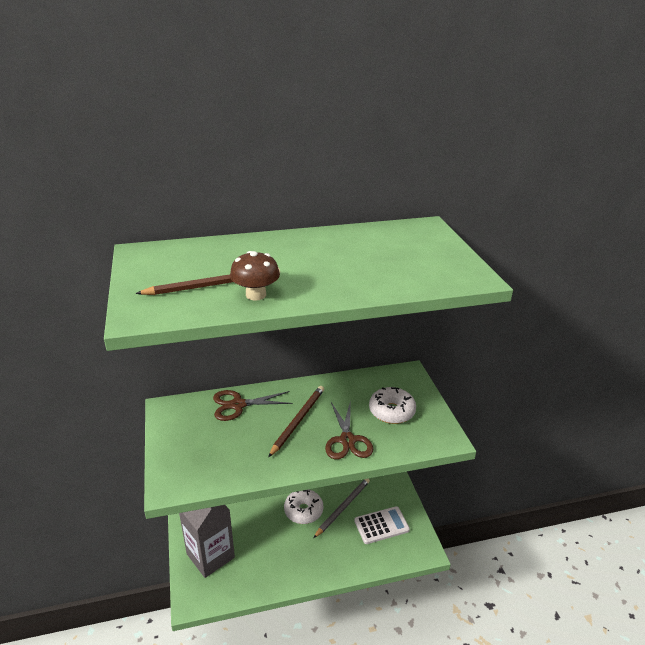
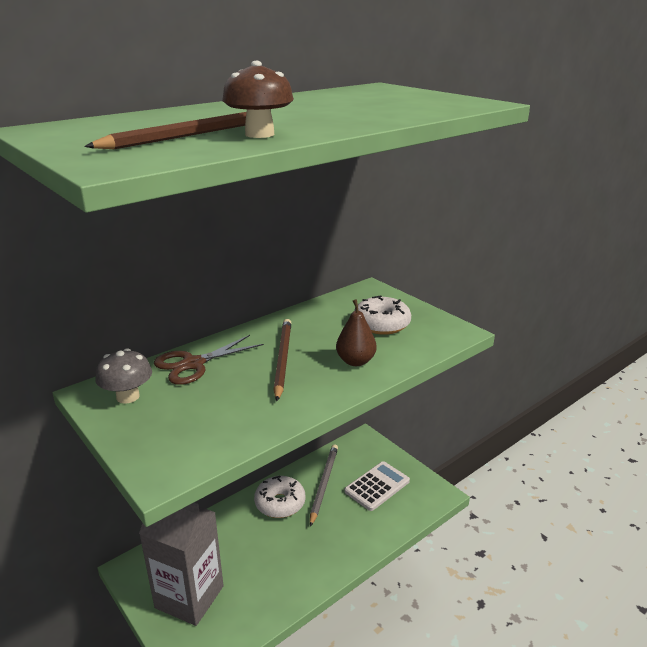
camera: 25 degrees left, 5 degrees down
(184, 418) = (128, 396): none -> grey mushroom
(347, 440) = (355, 361): brown scissors -> brown pear

